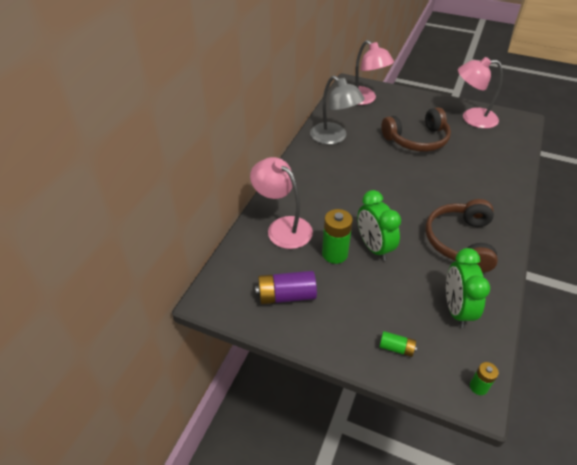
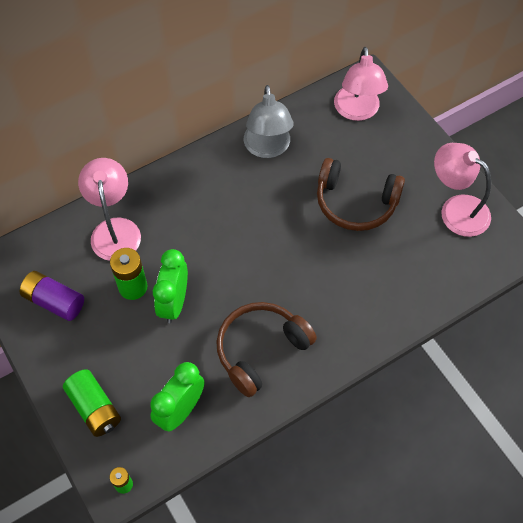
camera: 35 degrees right, 15 degrees up
(396, 348) = (94, 408): green battery -> green battery, size x1.81

